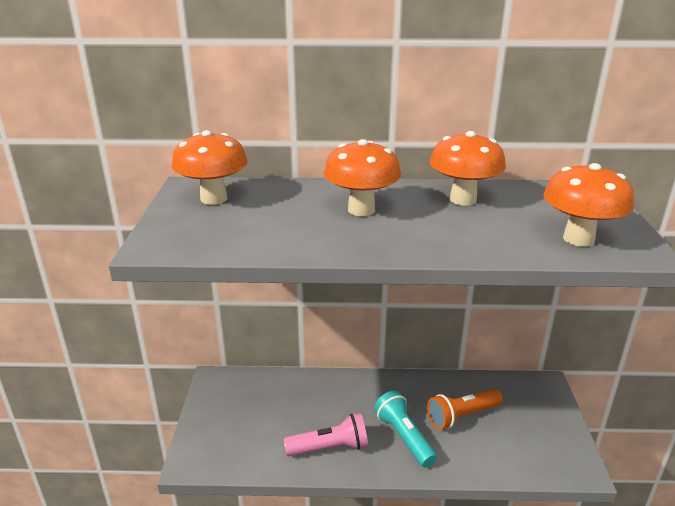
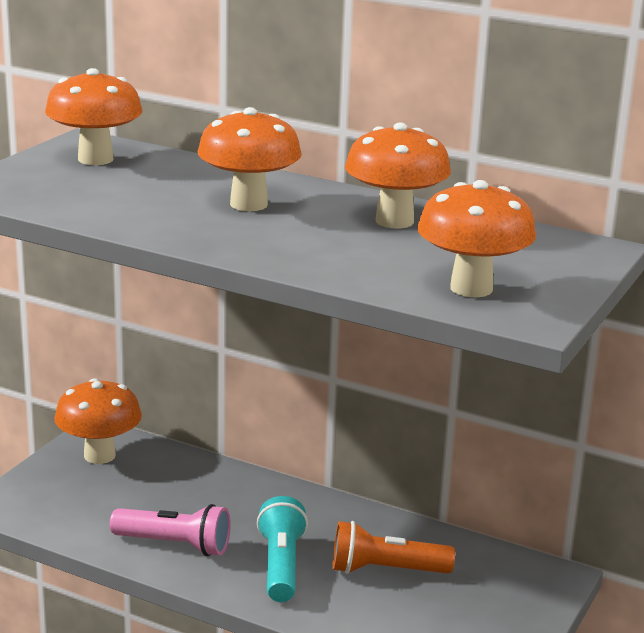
camera: 25 degrees right, 5 degrees down
(229, 395) = (99, 455): none -> orange mushroom

